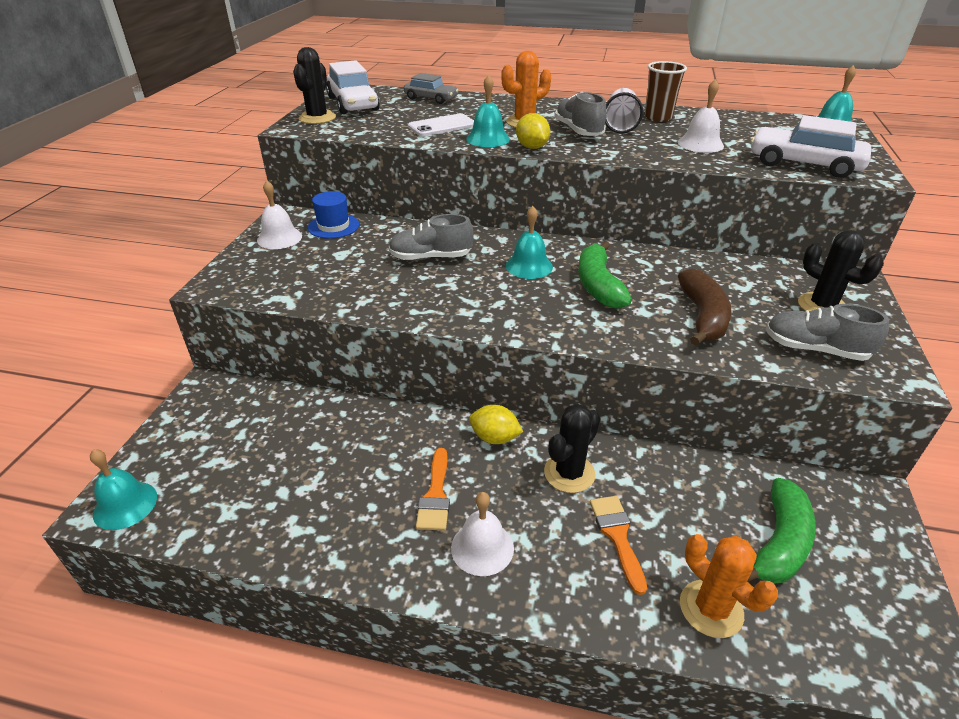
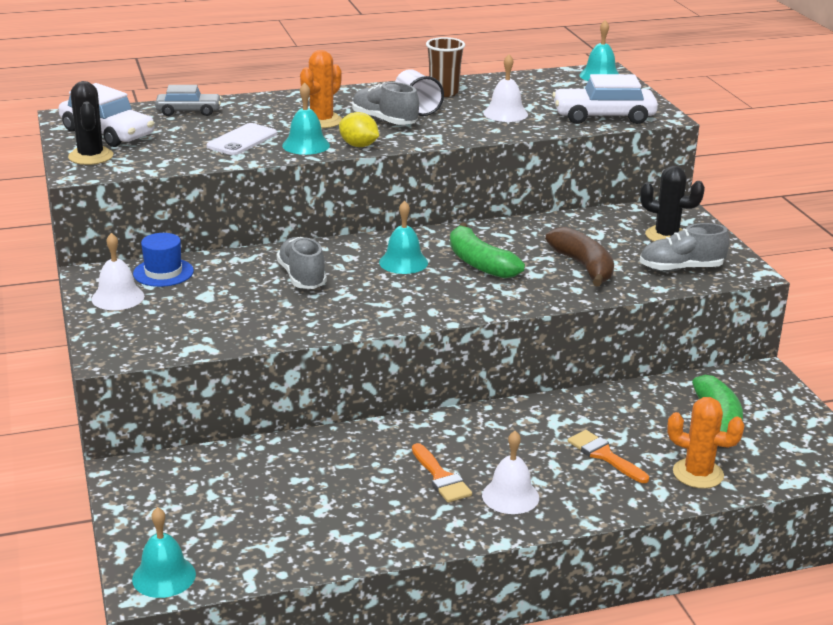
camera: 30 degrees left, 10 degrees down
(430, 257) = (302, 277): grey shoe -> grey shoe turned 105 degrees clockwise
(495, 438) = (452, 424): yellow lemon -> none
(569, 473) = (535, 429): black cactus -> none

